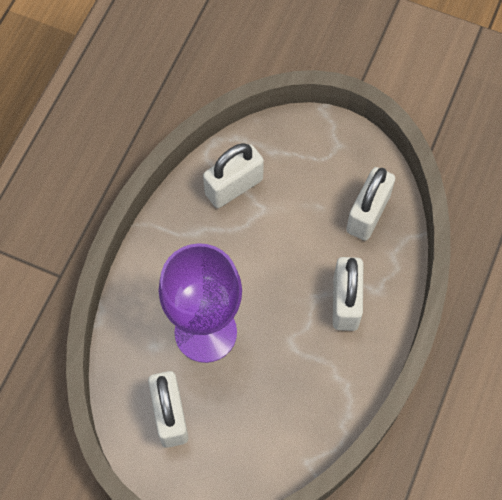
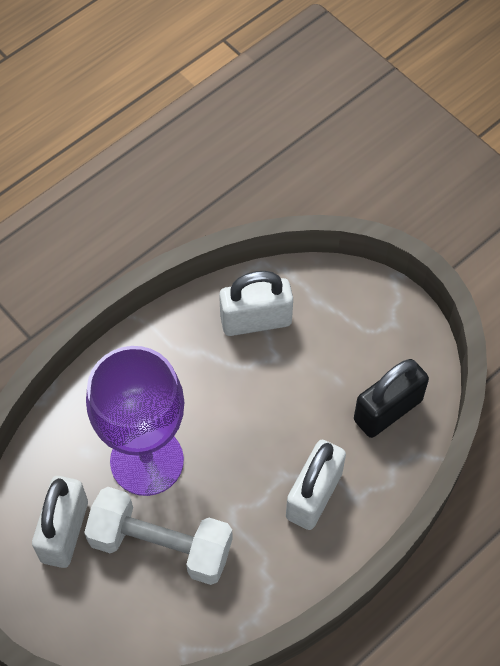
camera: 25 degrees right, 5 degrees down
(250, 392) = (161, 545): none -> white dumbbell
(368, 214) = (387, 410): white padlock -> black padlock

